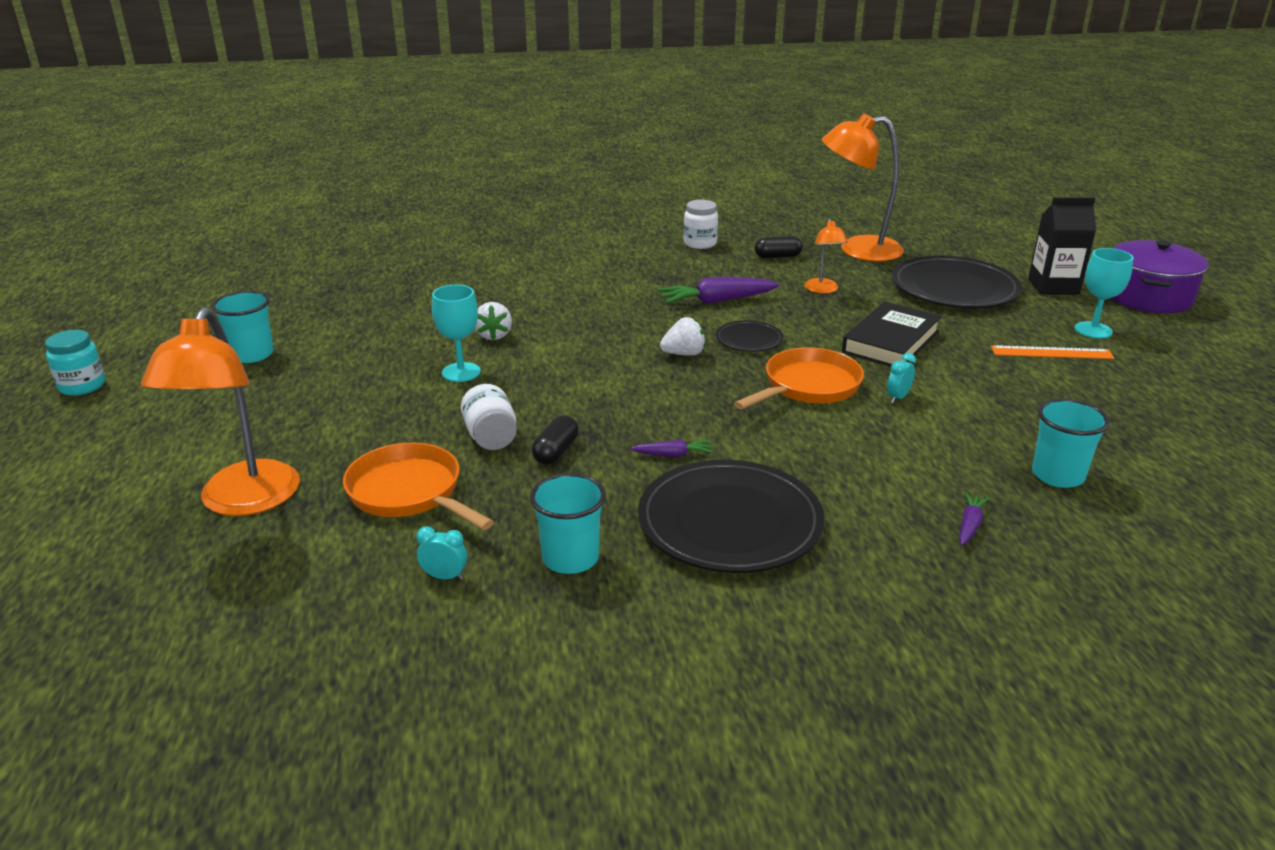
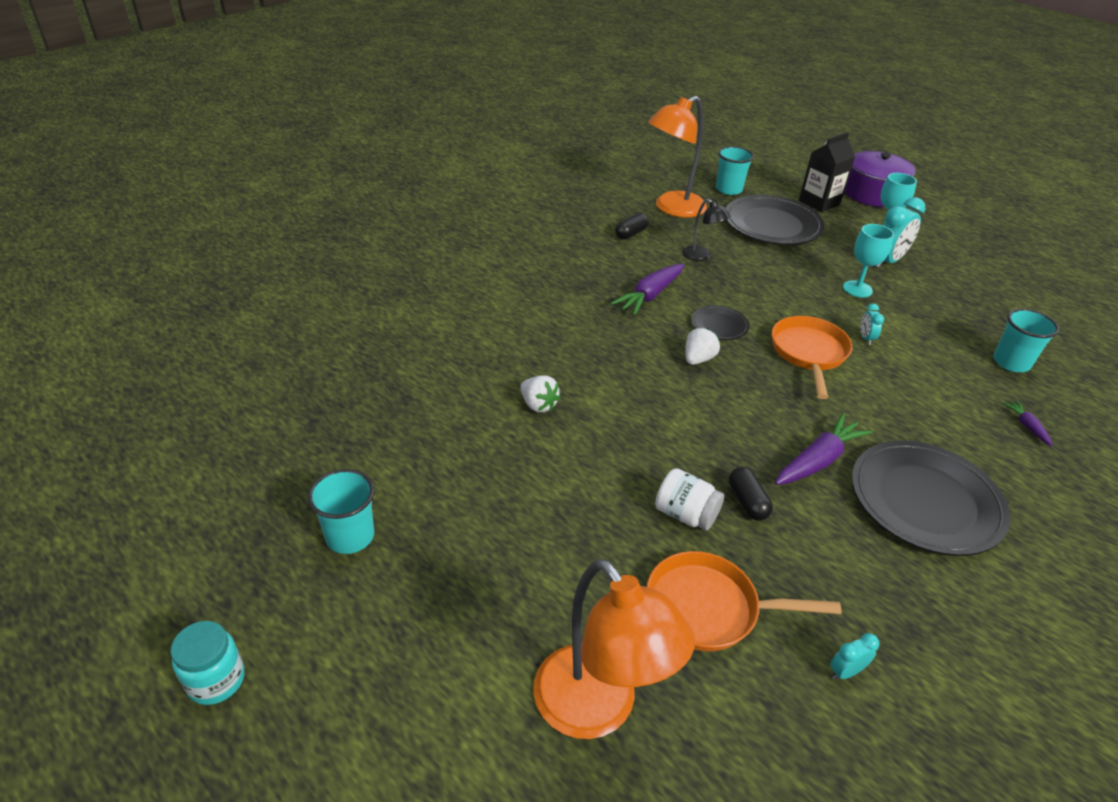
camera: 40 degrees left, 10 degrees up
(461, 372) = (569, 459): turquoise goblet -> turquoise goblet (857, 289)
(570, 558) = (890, 596): turquoise cup -> turquoise cup (728, 189)
(673, 455) = (818, 460): purple carrot -> purple carrot, size x1.97
(700, 243) = (560, 239): white jar -> none
(823, 290) = (701, 256): orange lamp -> black lamp
(890, 341) = (799, 289): black book -> none
(1051, 352) = (887, 261): orange ruler -> turquoise clock

